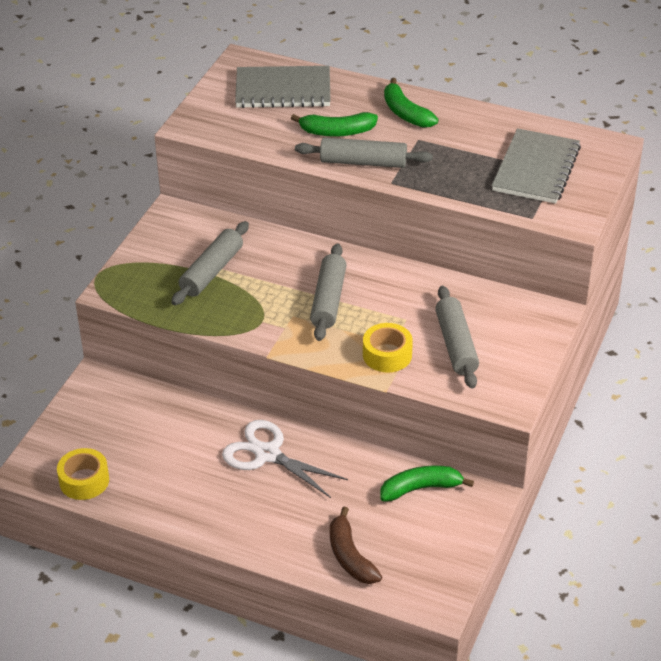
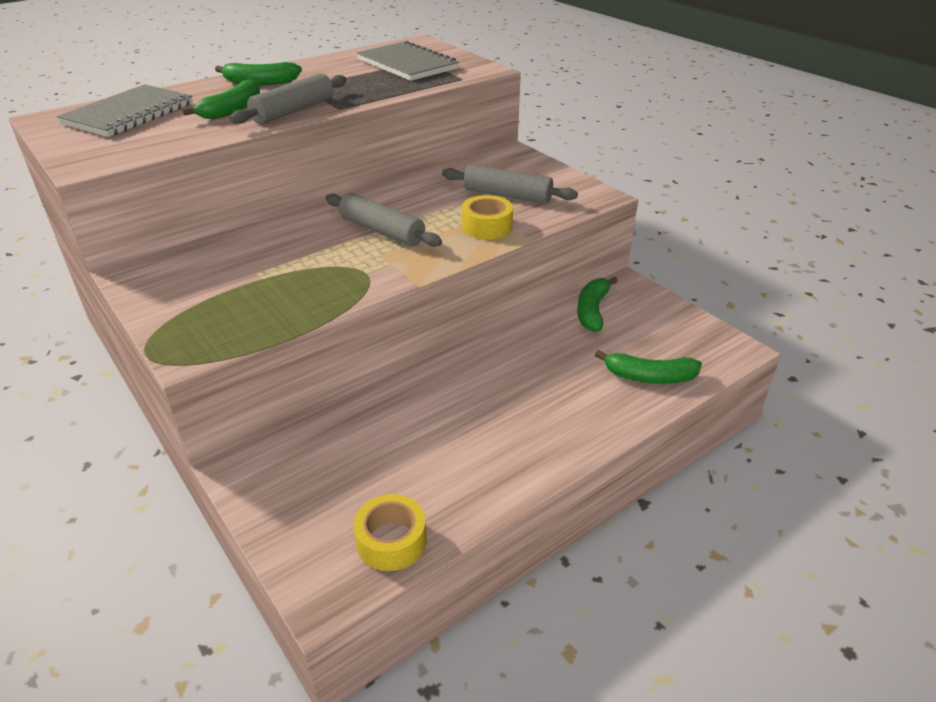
camera: 60 degrees left, 5 degrees down
(211, 271) = (254, 278): grey rolling pin -> none
(267, 454) = (477, 380): white scissors -> none
(350, 556) = (649, 377): brown banana -> green banana

